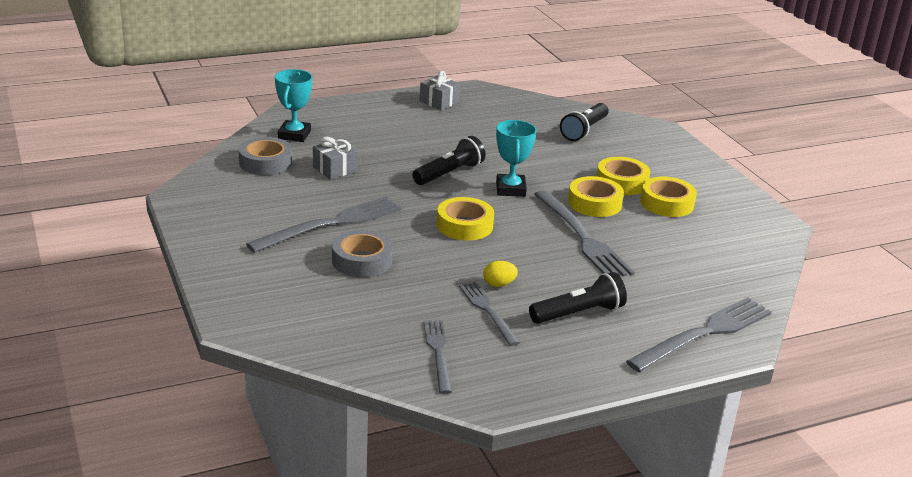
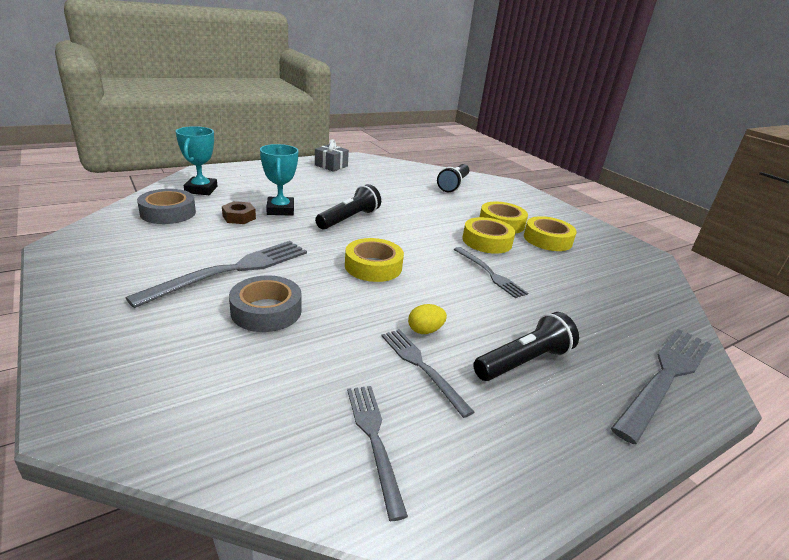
camera: 10 degrees left, 0 degrees up
(335, 169) = (239, 217): grey gift -> brown nut
(510, 189) = (408, 231): turquoise trophy -> turquoise trophy (280, 210)
(582, 237) = (489, 273): grey fork -> grey fork, size x0.60

